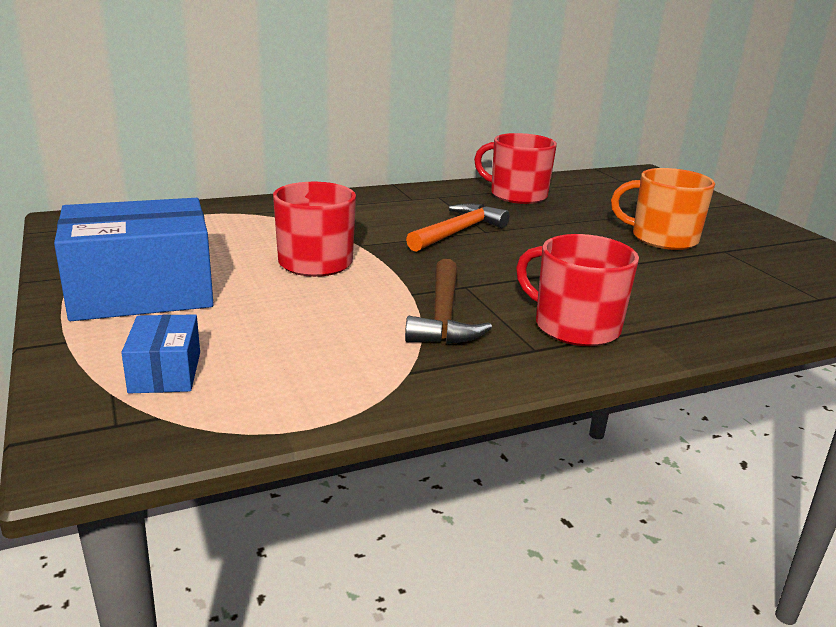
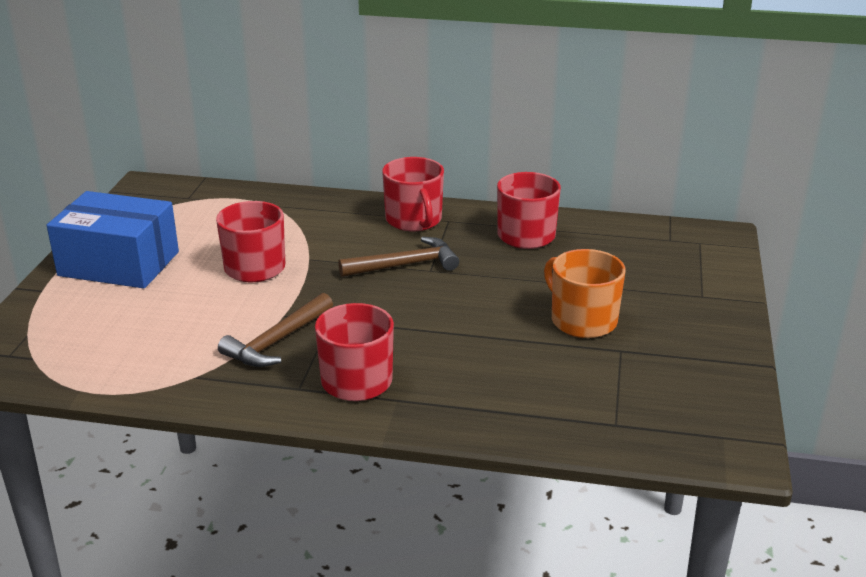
camera: 35 degrees right, 5 degrees up
(165, 372) = (66, 329): blue box -> none
(409, 201) = (414, 220): none -> red mug
(458, 232) = (405, 265): orange hammer -> brown hammer

